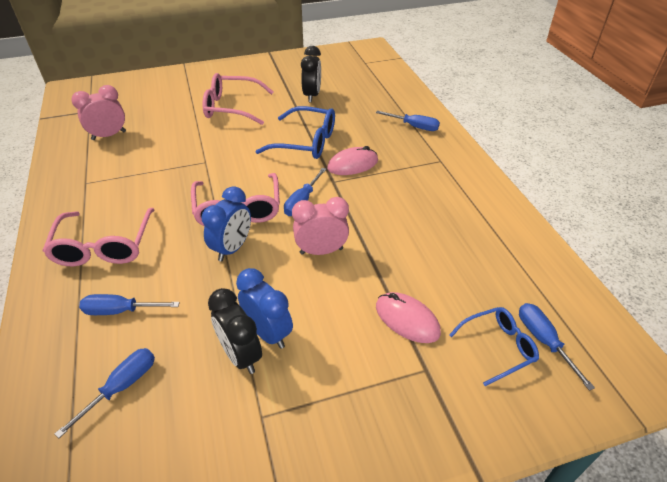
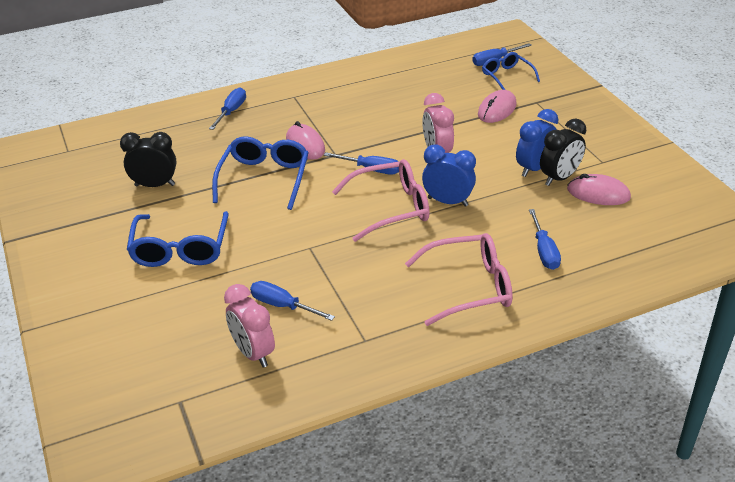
camera: 95 degrees left, 5 degrees down
(122, 386) = (612, 229): blue screwdriver -> blue screwdriver (282, 306)
(194, 390) = (598, 194): none -> pink mouse
(232, 107) = (180, 249): pink glasses -> blue glasses

